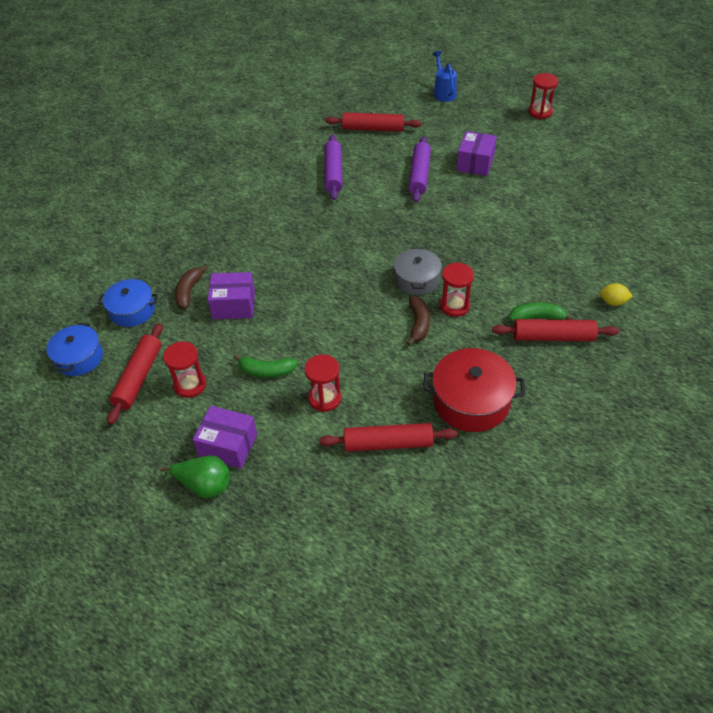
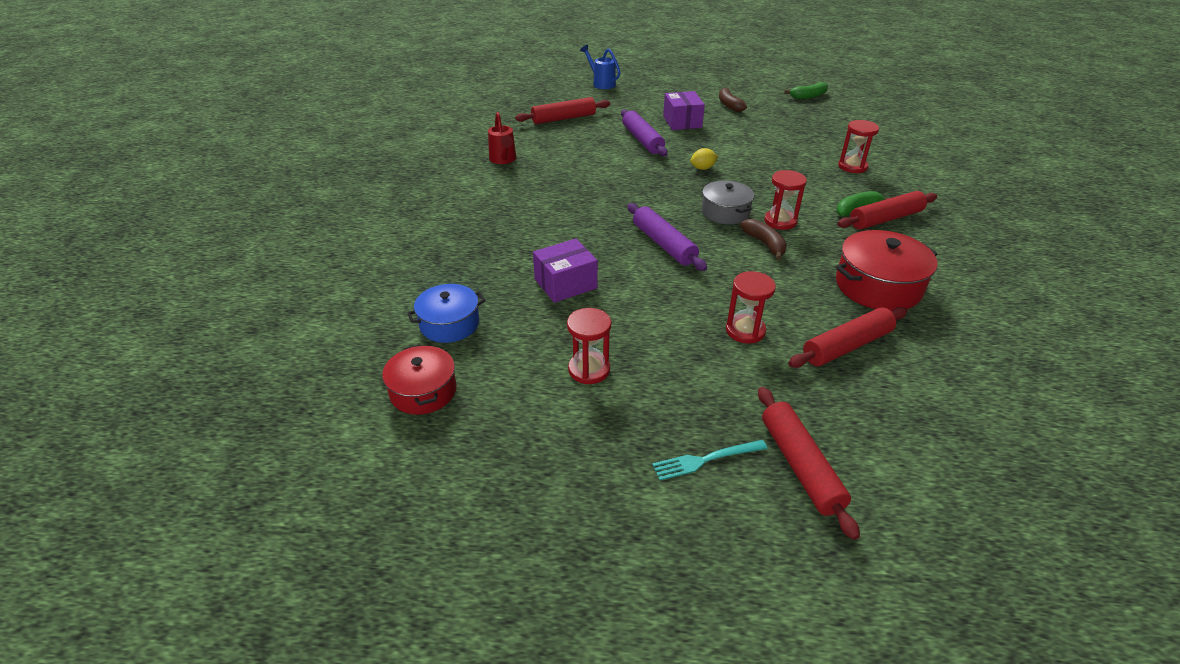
camera: 30 degrees left, 10 degrees down
(79, 358) = (423, 391): blue pot -> red pot
(139, 378) = (520, 384): red rolling pin -> red rolling pin (800, 466)
(189, 291) = (502, 287): brown banana -> brown banana (729, 105)
(204, 485) = (705, 460): green pear -> turquoise fork
(228, 446) = (691, 410): purple box -> none
(266, 371) = (660, 328): green banana -> green banana (808, 96)
(286, 163) = (503, 160): none -> red watering can
(333, 173) = (559, 156): purple rolling pin -> purple rolling pin (663, 244)
(540, 112) = (697, 80): red hourglass -> red hourglass (852, 166)
(613, 302) = (900, 183): yellow lemon -> yellow lemon (702, 168)

